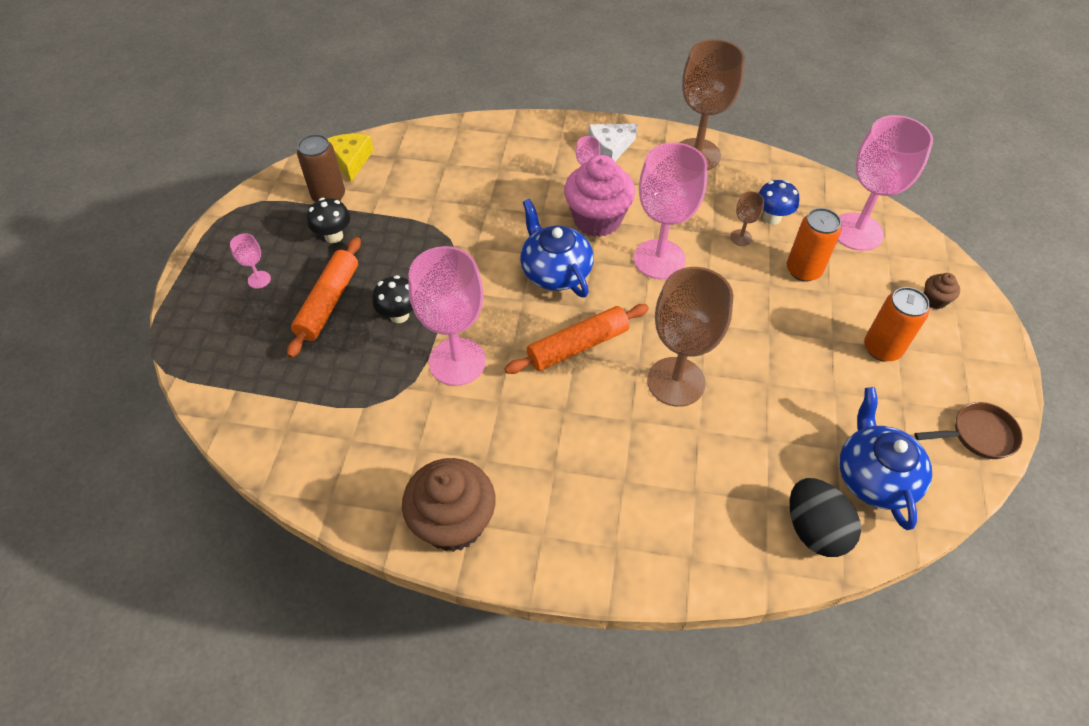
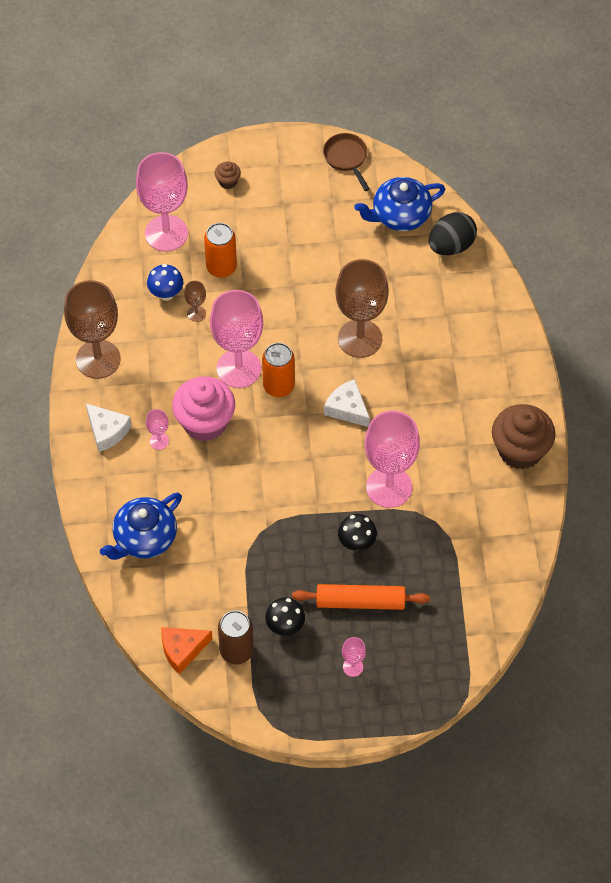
camera: 105 degrees left, 5 degrees up
(351, 160) = (182, 650): yellow cheese -> orange cheese
(555, 271) = (275, 441): blue teapot -> blue teapot (144, 538)
(577, 346) = (347, 408): orange rolling pin -> white cheese
(882, 348) = (287, 213): orange can -> orange can (278, 386)

